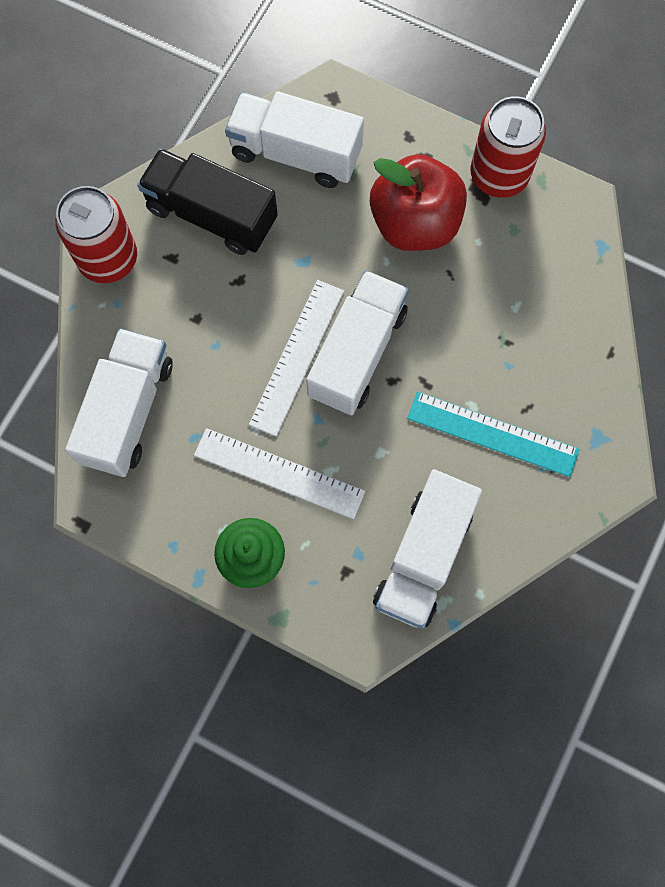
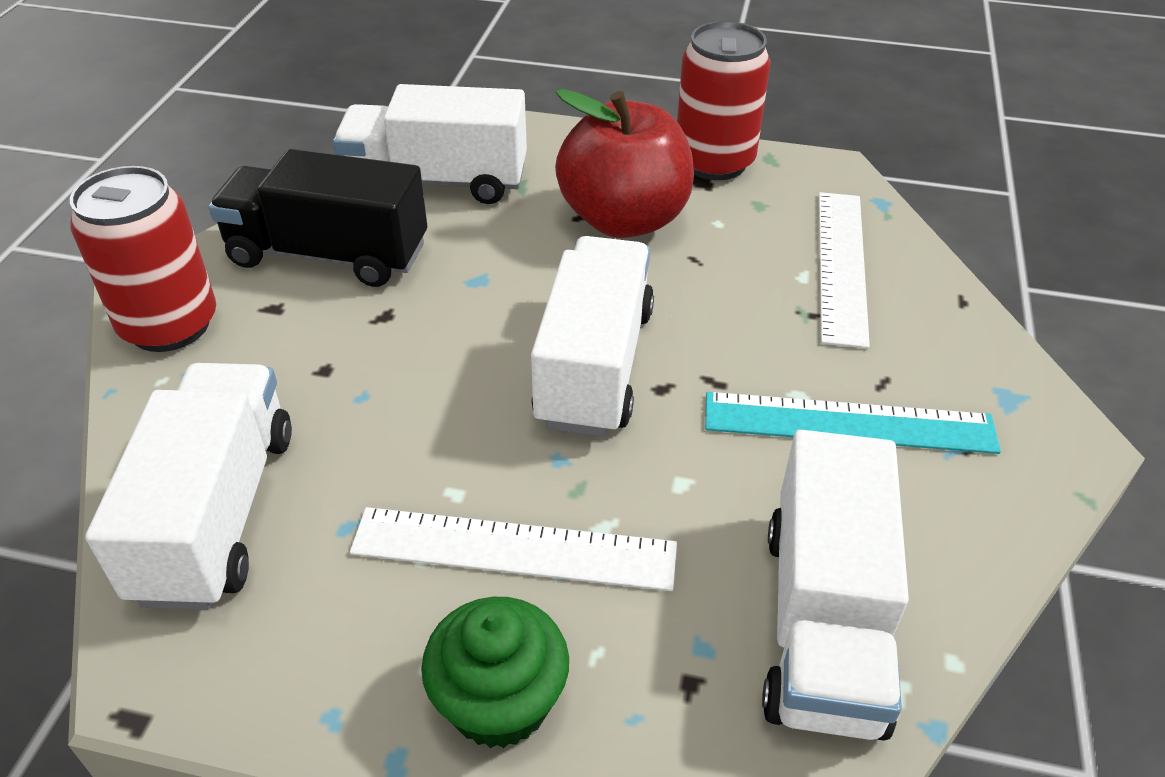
camera: 15 degrees left, 30 degrees down
(297, 357) = (500, 386): white ruler -> white ruler (841, 265)

